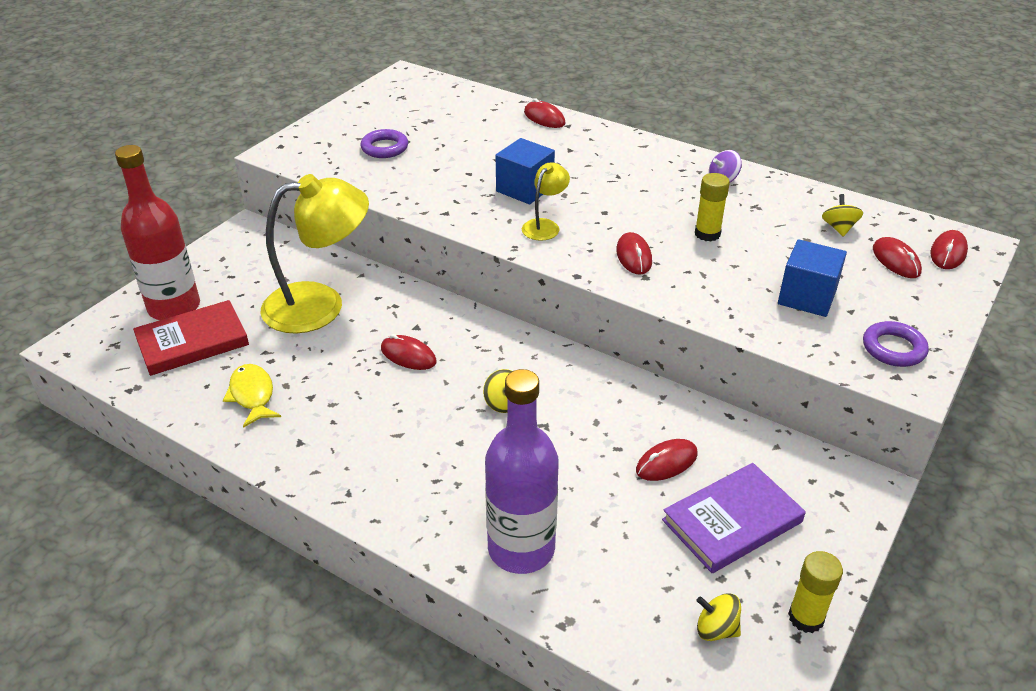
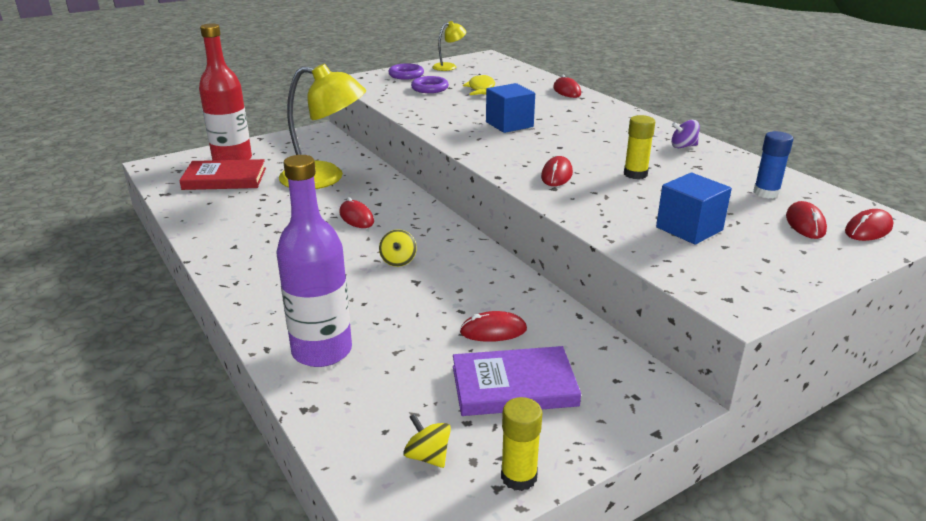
camera: 25 degrees right, 10 degrees down
(252, 395) = (231, 214): yellow fish -> yellow fish (481, 89)
(545, 226) = (503, 146): yellow lamp -> yellow lamp (449, 66)
(839, 228) = (766, 193): yellow spinning top -> blue glue stick
(893, 348) = (744, 279): purple ring -> purple ring (406, 75)

